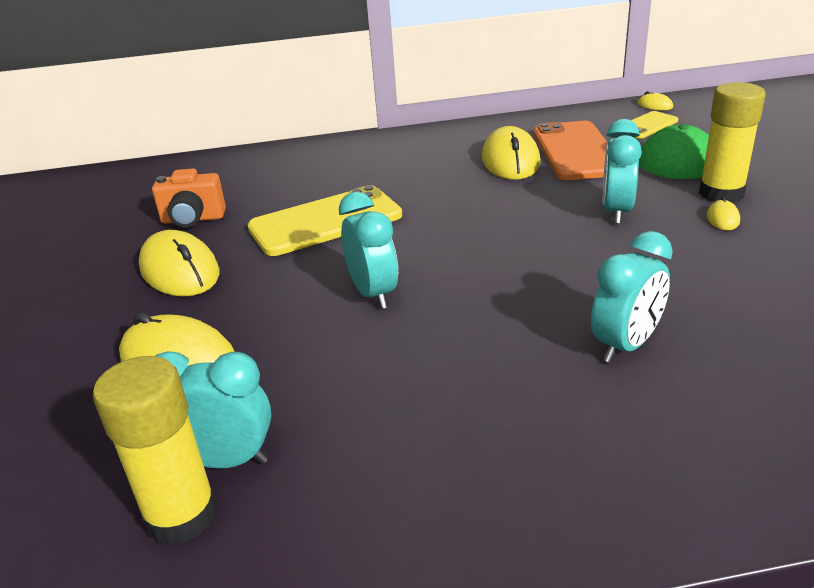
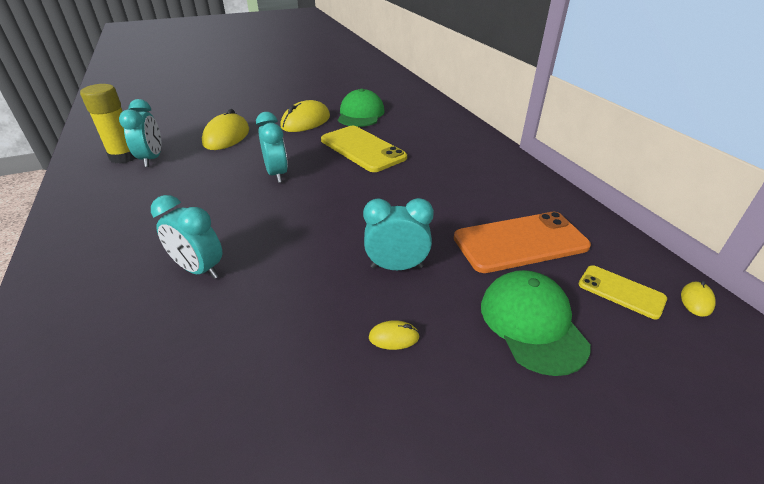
camera: 75 degrees right, 5 degrees up
(193, 219) = (360, 114): orange camera -> green cap
(373, 294) = (277, 174): turquoise clock -> turquoise clock turned 75 degrees counterclockwise
(510, 161) = (482, 208): yellow mouse -> none
(721, 193) = (453, 341): yellow glue stick -> none

